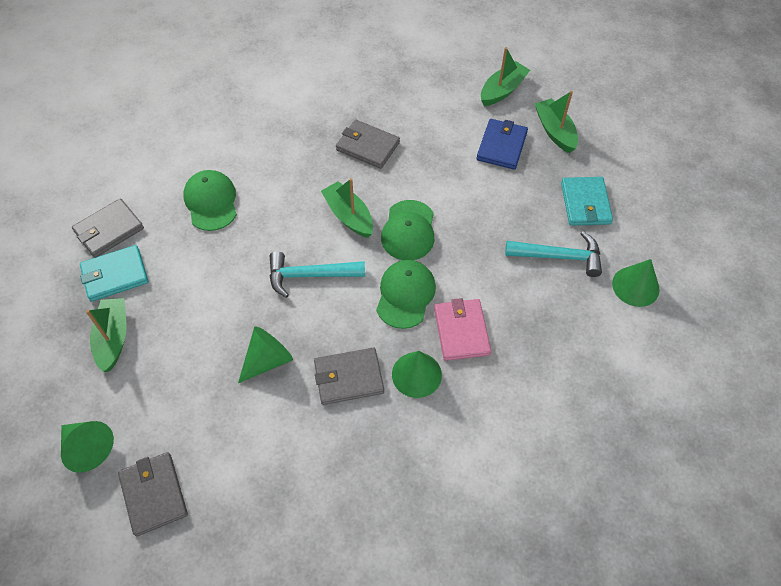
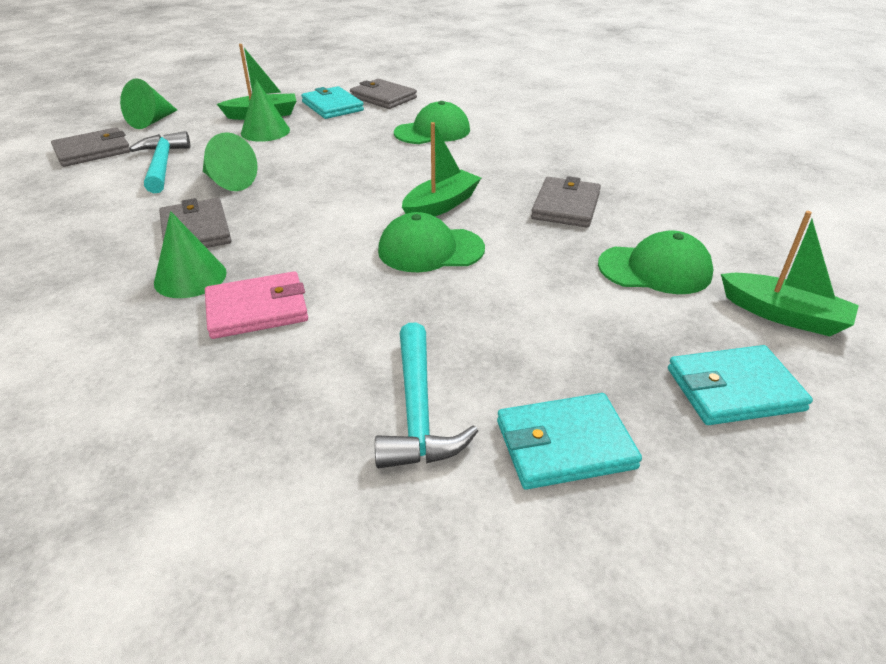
camera: 80 degrees right, 20 degrees down
(310, 275) = (343, 192): turquoise hammer -> turquoise hammer (162, 165)
(405, 295) = (319, 257): green cap -> green cap (655, 269)
(501, 146) = (646, 323): blue wallet -> none
(555, 131) = (734, 389): green boat -> turquoise wallet
(635, 286) = (361, 542): green cone -> green cone (265, 131)

